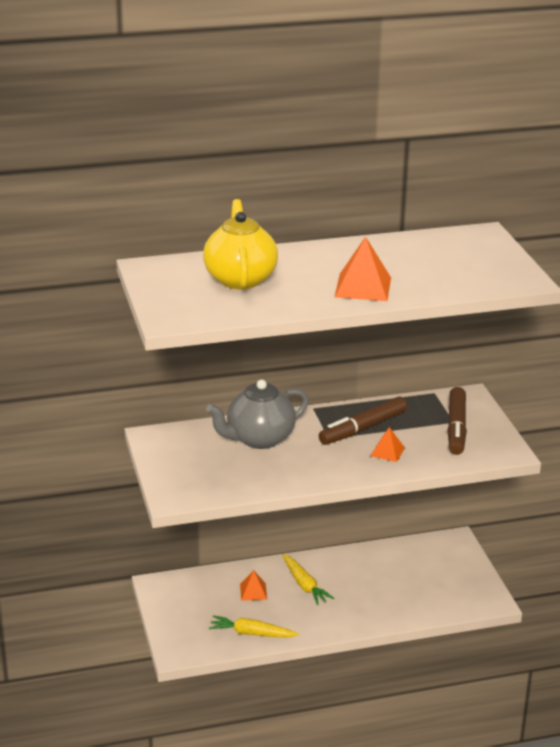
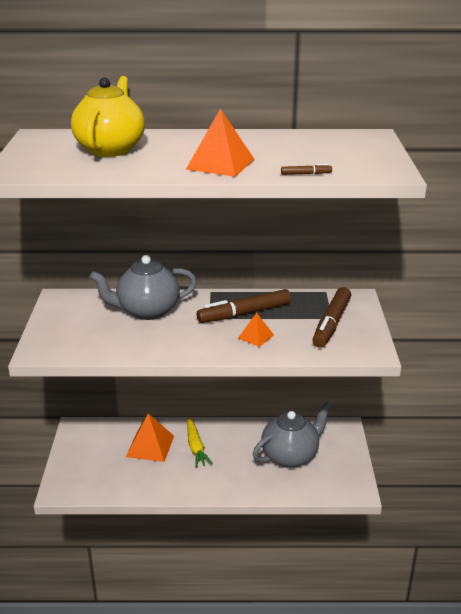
camera: 15 degrees right, 0 degrees up
(252, 633) = (130, 484): yellow carrot -> none
(253, 591) = (150, 446): orange pyramid -> orange pyramid, size x1.75
(410, 578) = (290, 456): none -> grey teapot
(450, 291) = (306, 174): none -> brown marker

